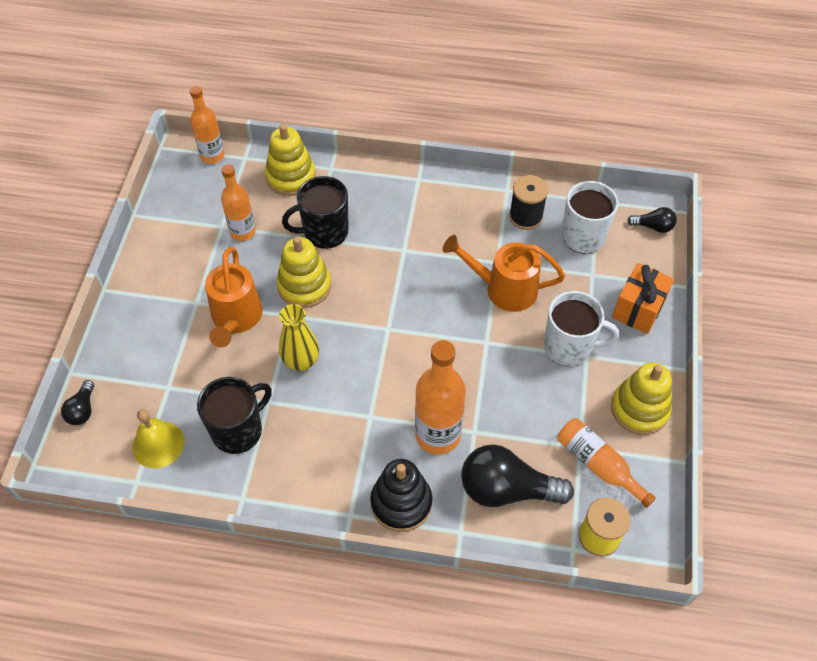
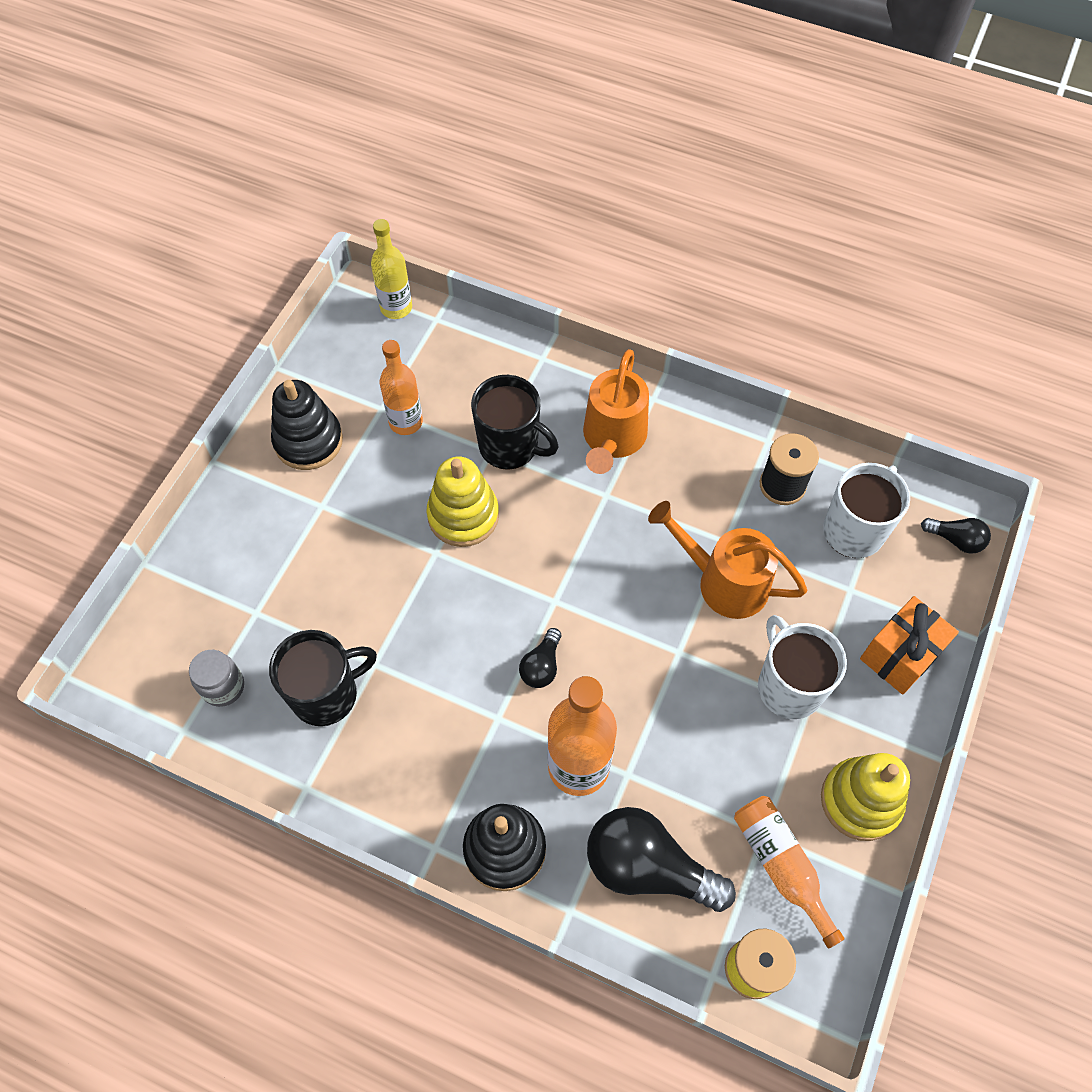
camera: 15 degrees right, 5 degrees up
(82, 410) = (145, 617): black light bulb -> black light bulb (541, 666)
(158, 444) = (223, 687): yellow bell -> grey jar
(173, 260) = (308, 441): none -> black stacking toy
(212, 156) = (396, 308): orange bottle -> yellow bottle
(236, 319) = (364, 541): orange watering can -> orange watering can (612, 440)
(291, 177) = (487, 359): yellow stacking toy -> none
(301, 361) = (431, 619): yellow vase -> none
(324, 232) = (510, 446): black mug -> black mug turned 150 degrees counterclockwise
(569, 347) = (789, 686): white mug -> white mug turned 135 degrees counterclockwise

